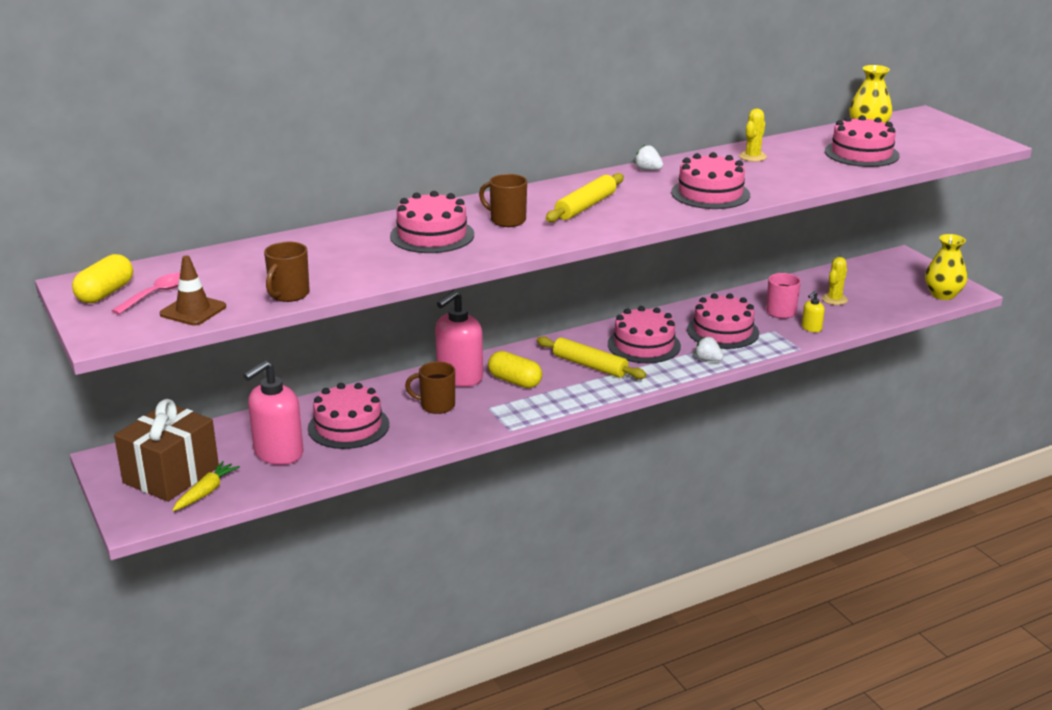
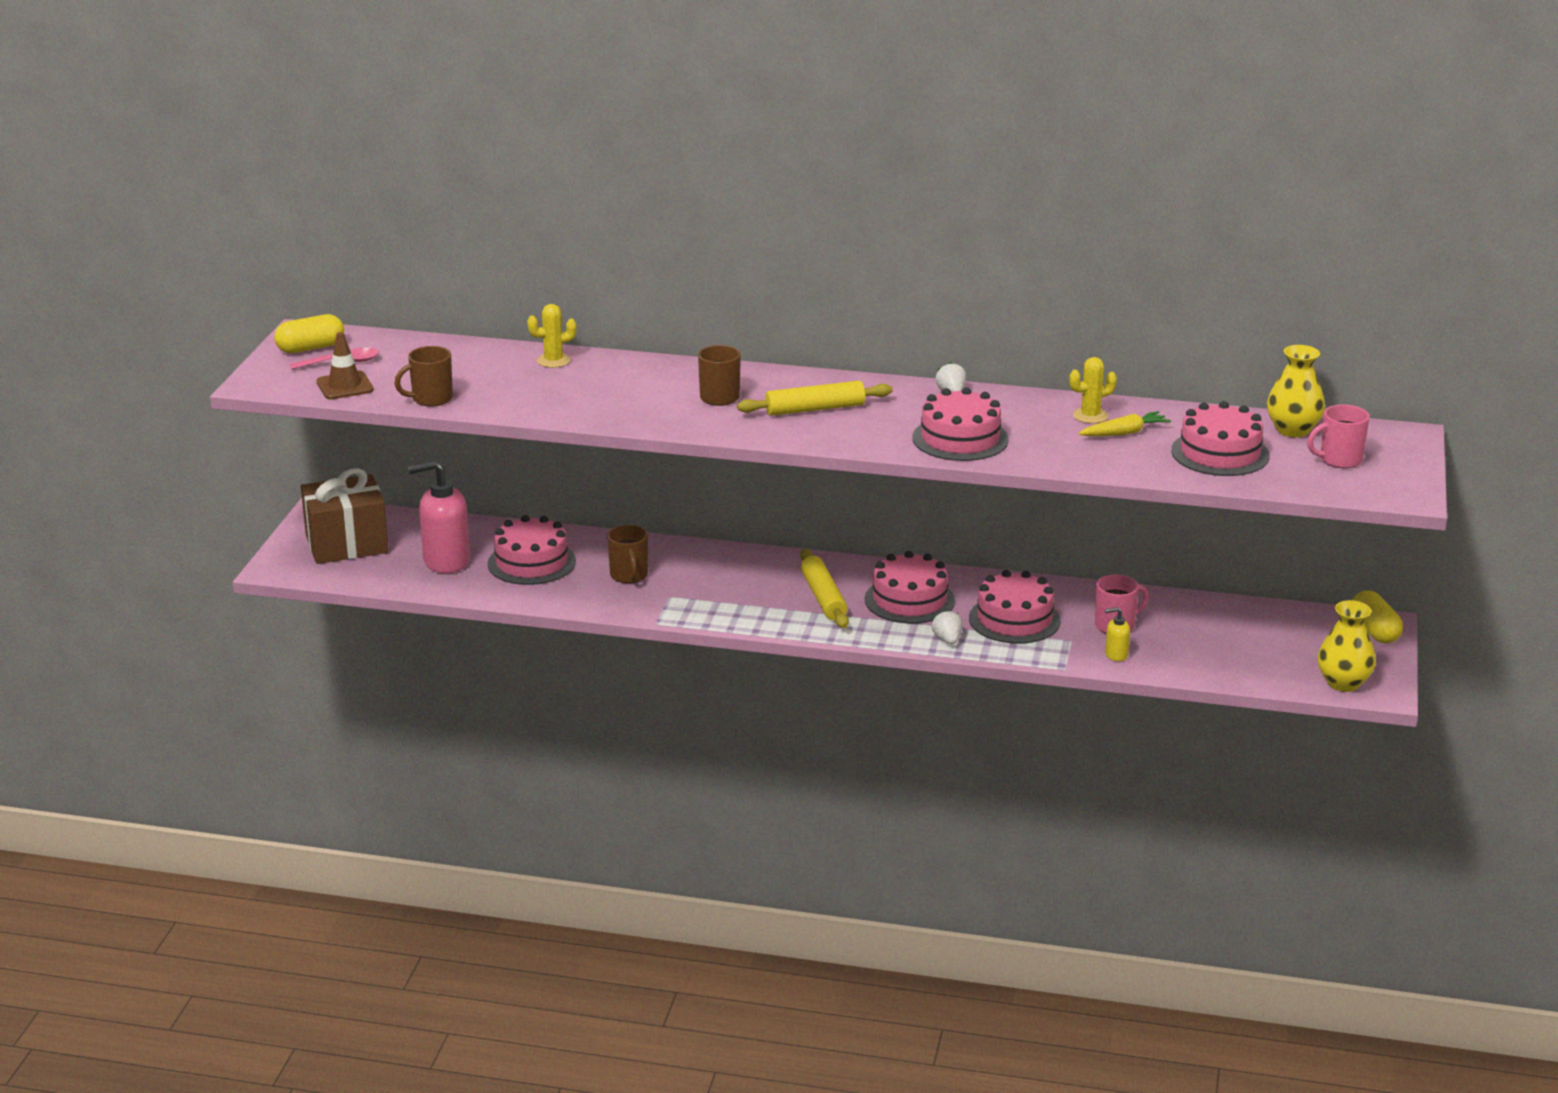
camera: 40 degrees right, 0 degrees up
(206, 492) = (352, 569): yellow carrot -> yellow carrot (1124, 433)
(432, 235) = (630, 388): pink cake -> none
(436, 406) = (629, 576): brown mug -> brown mug turned 150 degrees counterclockwise
(459, 377) = (688, 559): pink soap dispenser -> none
(515, 381) = (731, 583): yellow capsule -> yellow capsule (1374, 631)
(834, 299) = (1201, 637): yellow cactus -> yellow cactus (553, 361)
(923, 137) = (1339, 460): none -> pink mug

